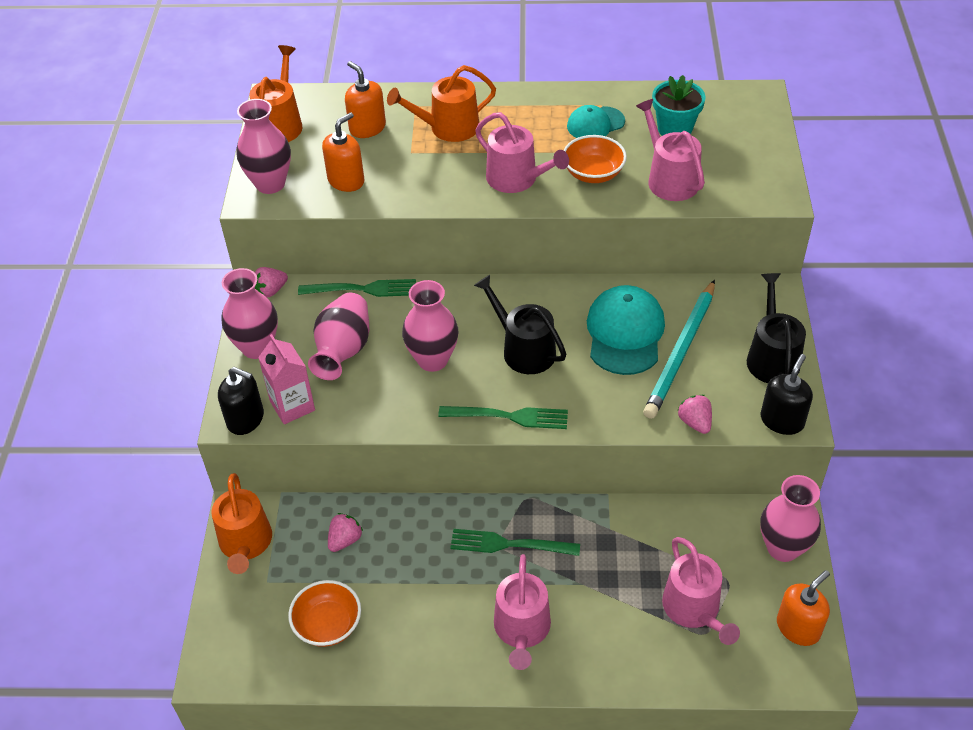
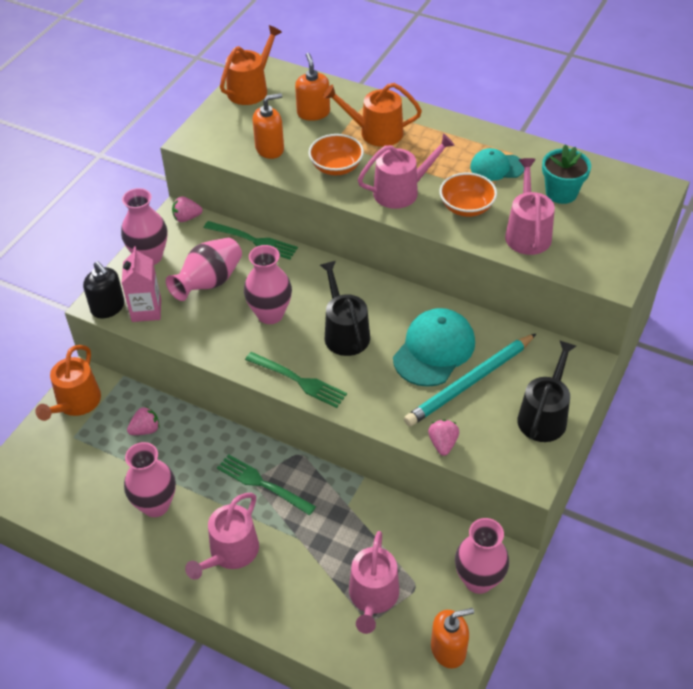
camera: 25 degrees right, 0 degrees up
(270, 184) = (213, 133): pink vase -> pink vase (155, 505)
(328, 625) = (95, 487): orange bowl -> orange bowl (336, 167)
(517, 179) = (401, 191): pink watering can -> pink watering can turned 90 degrees counterclockwise
(782, 420) = (517, 471): black soap dispenser -> none

